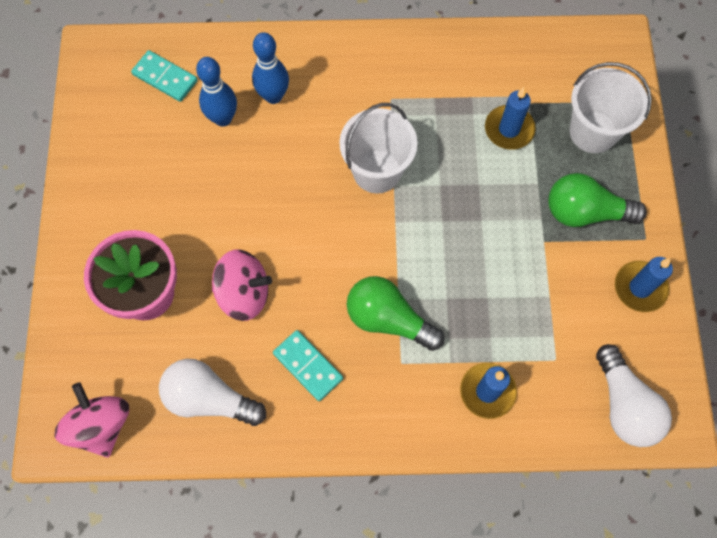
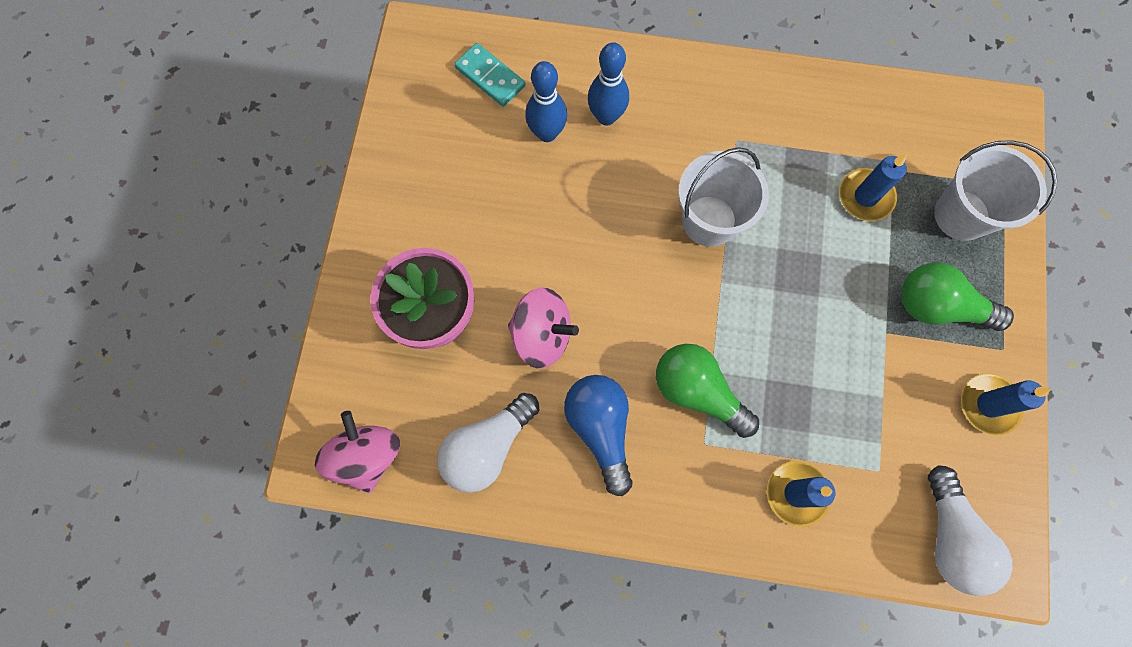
camera: 10 degrees right, 5 degrees up
(209, 399) = (488, 447): white light bulb -> white light bulb turned 75 degrees counterclockwise
(308, 366) = (600, 429): turquoise domino -> blue light bulb

